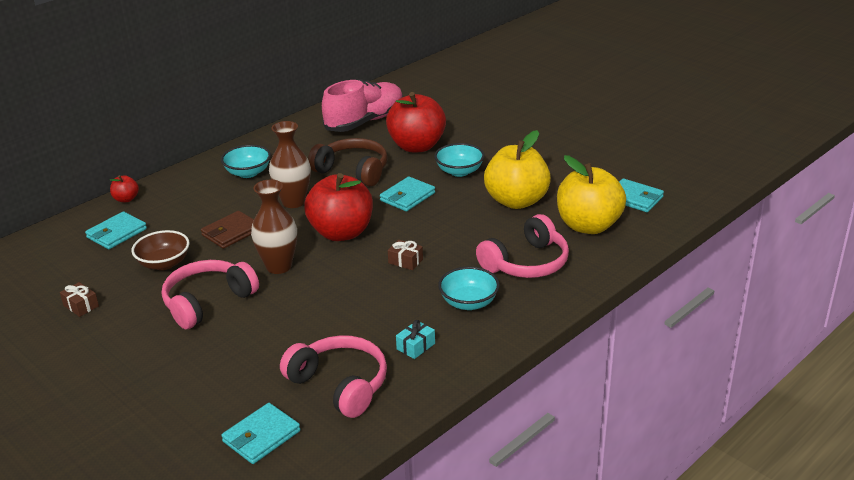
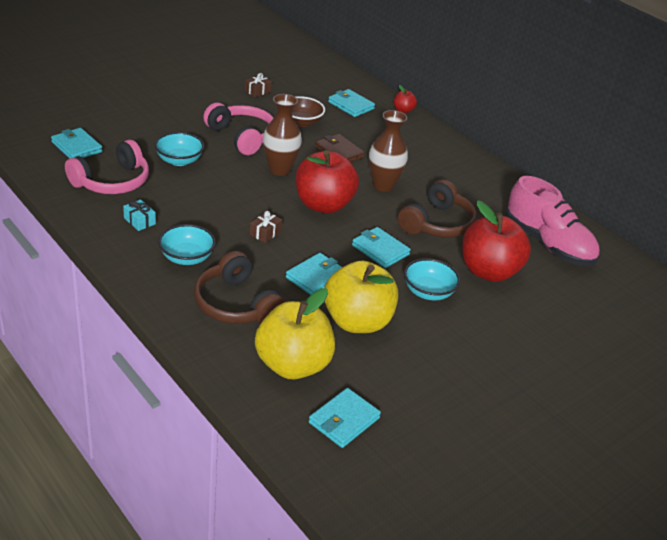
camera: 90 degrees right, 5 degrees up
(248, 173) = (440, 167): turquoise bowl -> turquoise bowl (179, 160)
(464, 226) = (316, 277): none -> turquoise wallet
(526, 263) = (237, 304): pink headphones -> brown headphones

